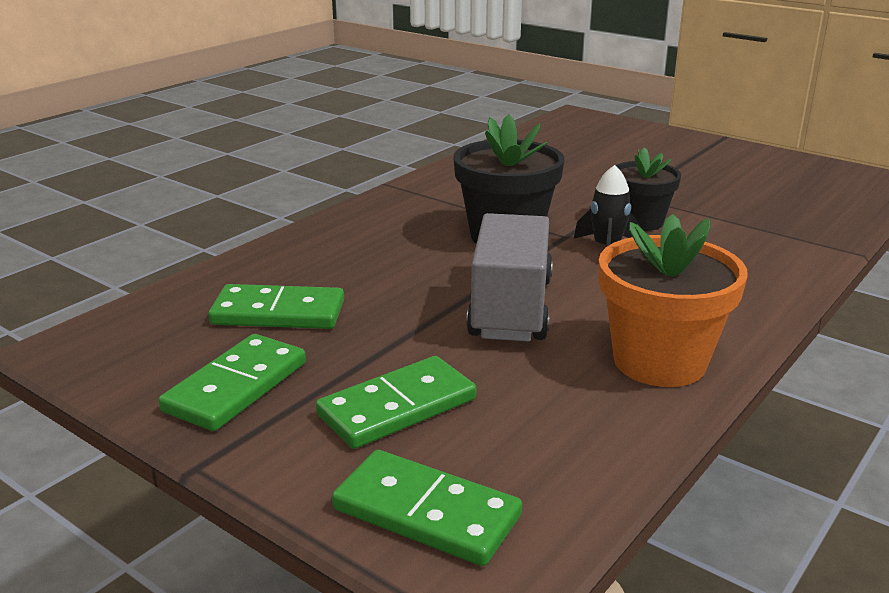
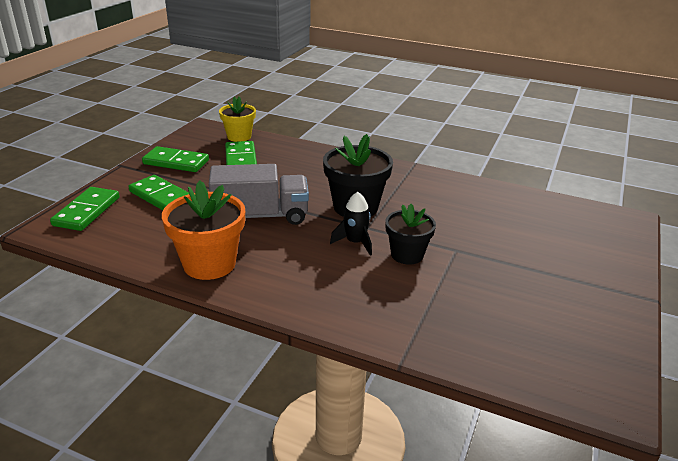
camera: 75 degrees right, 5 degrees up
(162, 308) = (239, 136): none -> yellow flower pot

